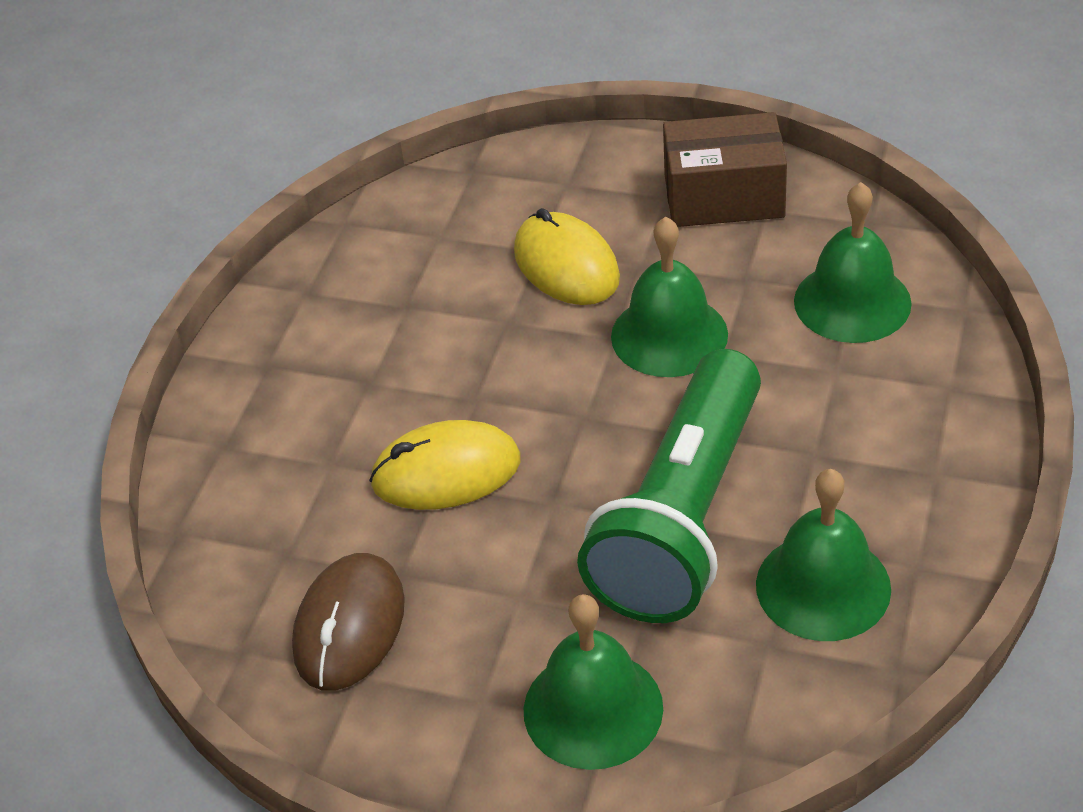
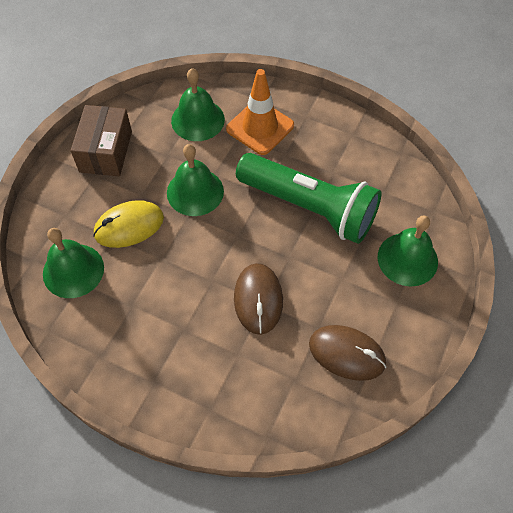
camera: 85 degrees left, 15 degrees up
(446, 472) = (258, 299): yellow mouse -> brown mouse
(823, 586) = (357, 166): green bell -> green bell (73, 270)
(871, 401) = (260, 127): none -> orange traffic cone

